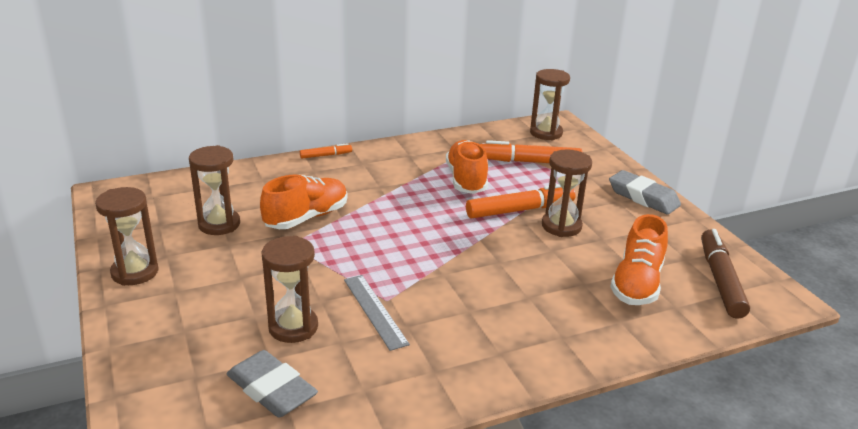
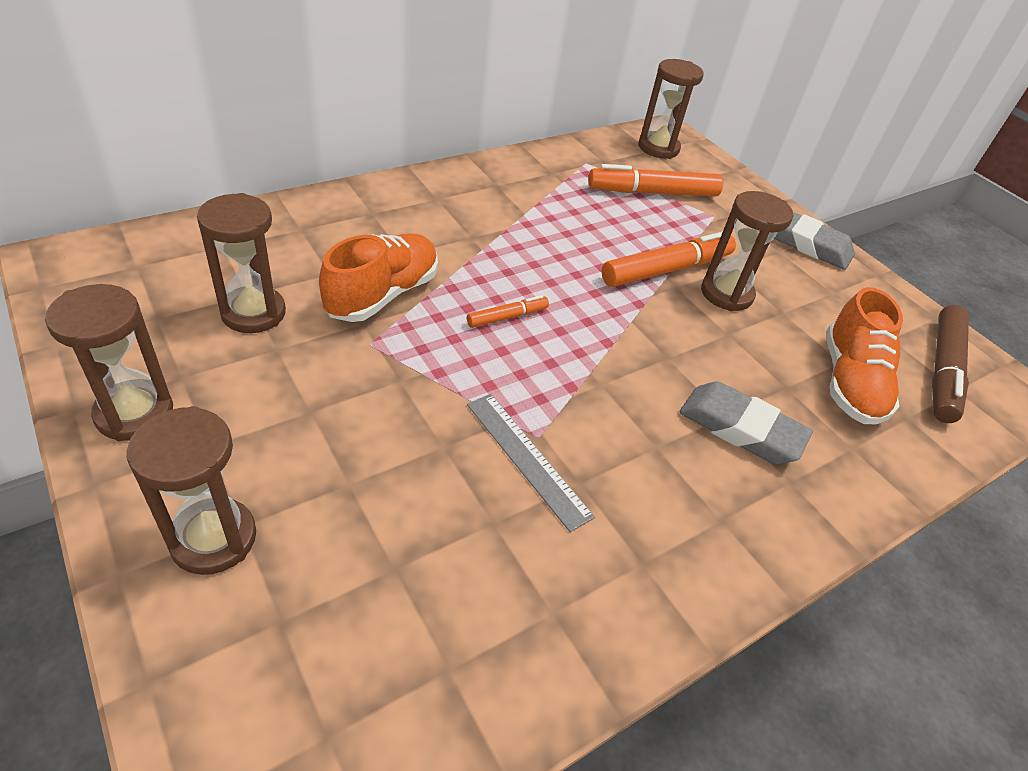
camera: 15 degrees left, 15 degrees up
(271, 390) = (412, 632): grey eraser -> grey eraser (740, 429)
(293, 327) = (415, 501): brown hourglass -> brown hourglass (213, 538)
(325, 155) = (382, 186): orange marker -> orange marker (507, 317)
(466, 180) = (583, 223): orange shoe -> none
(720, 280) = (942, 370): brown marker -> brown marker turned 150 degrees counterclockwise

